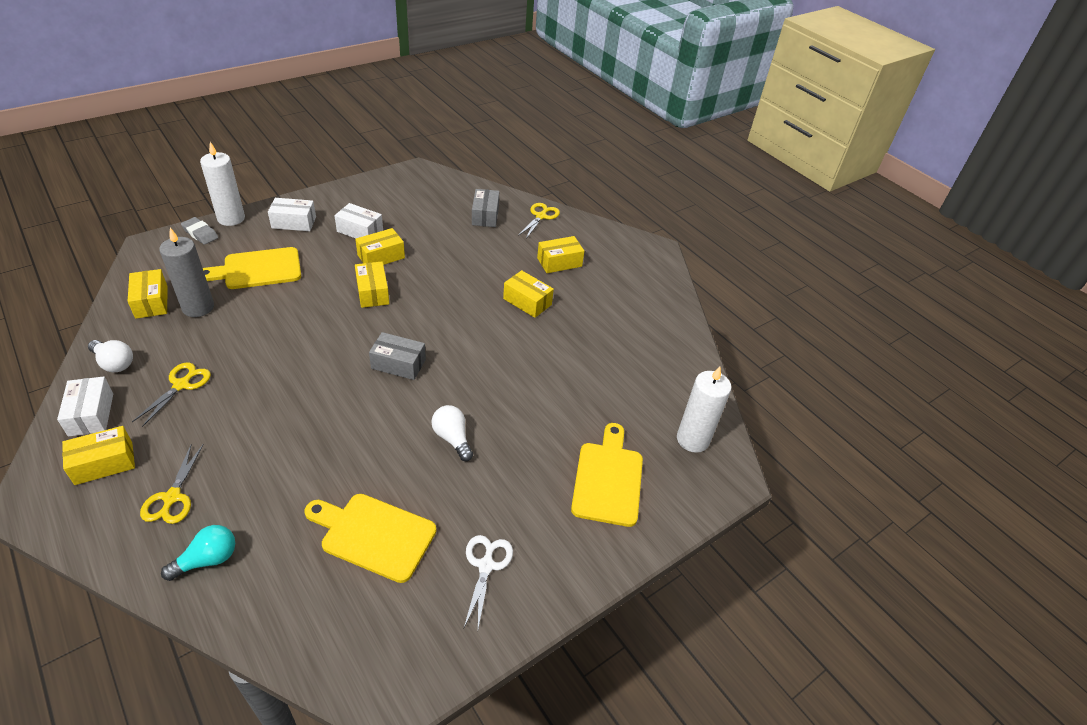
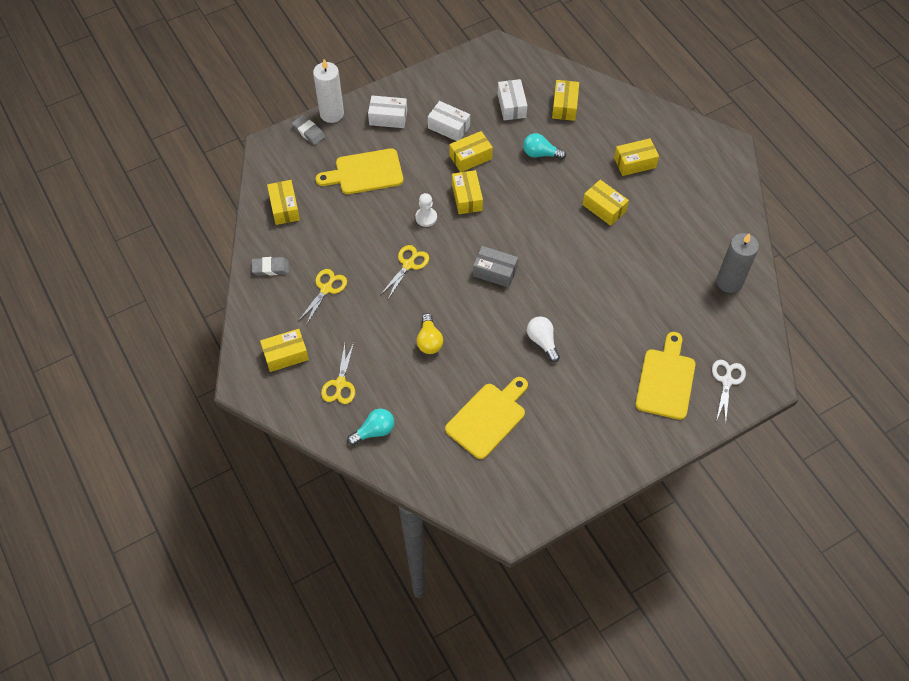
camera: 10 degrees right, 15 degrees up
(91, 414) = (265, 314): white box -> white box (511, 106)
(114, 363) = (270, 268): white light bulb -> grey eraser
(198, 307) = (323, 213): grey candle -> grey candle (729, 282)
(306, 441) = (429, 341): none -> yellow light bulb
(322, 311) = (426, 217): none -> white pawn
(374, 535) = (488, 418): yellow cutting board -> yellow cutting board turned 105 degrees clockwise
(458, 254) = (540, 154): none -> turquoise light bulb
(485, 215) = (564, 106): grey box -> yellow box
(486, 566) = (570, 444): white scissors -> white scissors (727, 381)
(540, 216) = (618, 106): yellow scissors -> yellow scissors (408, 265)
(692, 439) = (739, 348): white candle -> none

